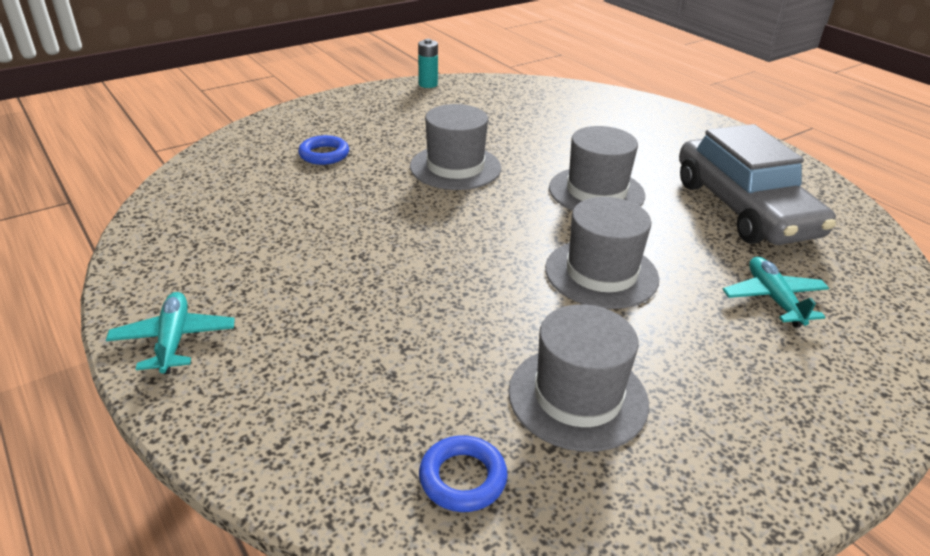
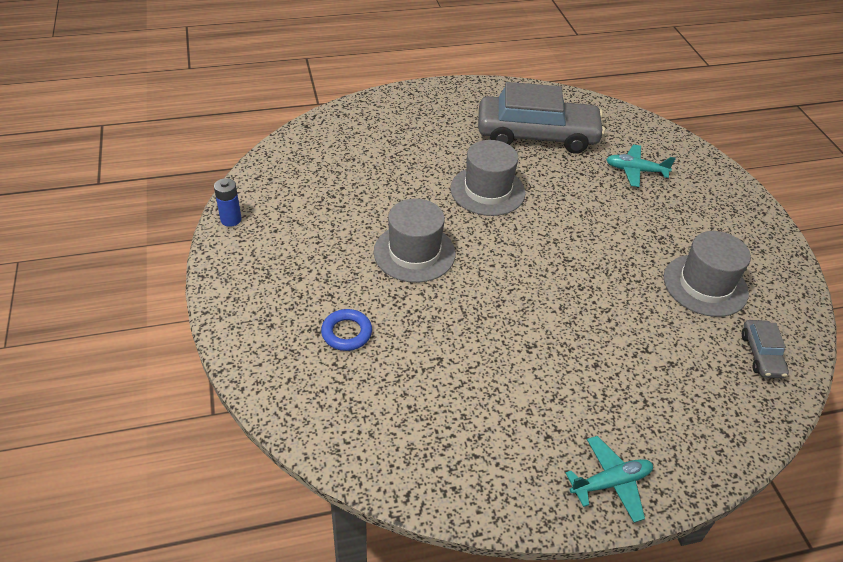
camera: 70 degrees left, 10 degrees up
(174, 340) = (610, 483): turquoise plane -> turquoise plane turned 150 degrees clockwise
(428, 84) = (231, 219): turquoise battery -> blue battery
(463, 478) = (761, 354): blue ring -> grey car
(601, 273) = (590, 229): grey hat -> none

